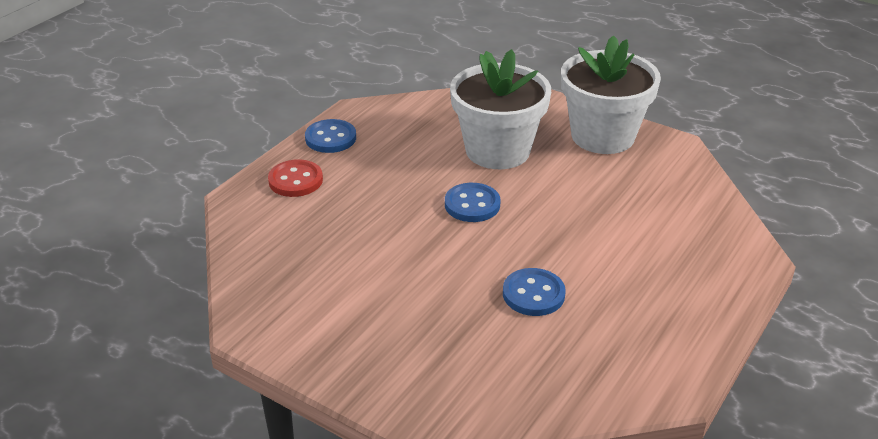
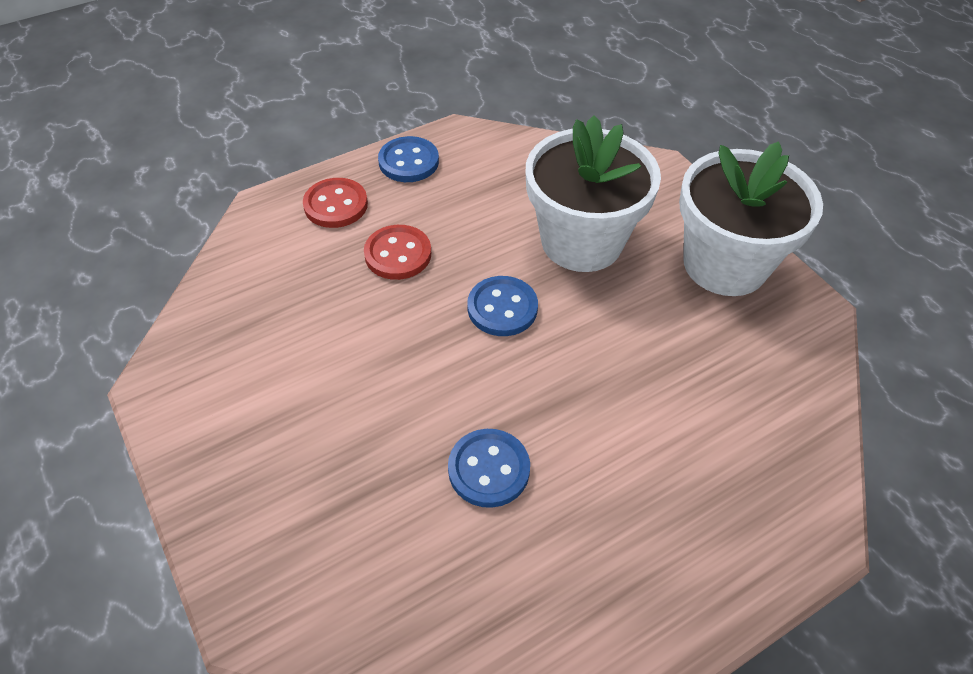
camera: 25 degrees right, 15 degrees up
(370, 196) = (398, 254): none -> red button

